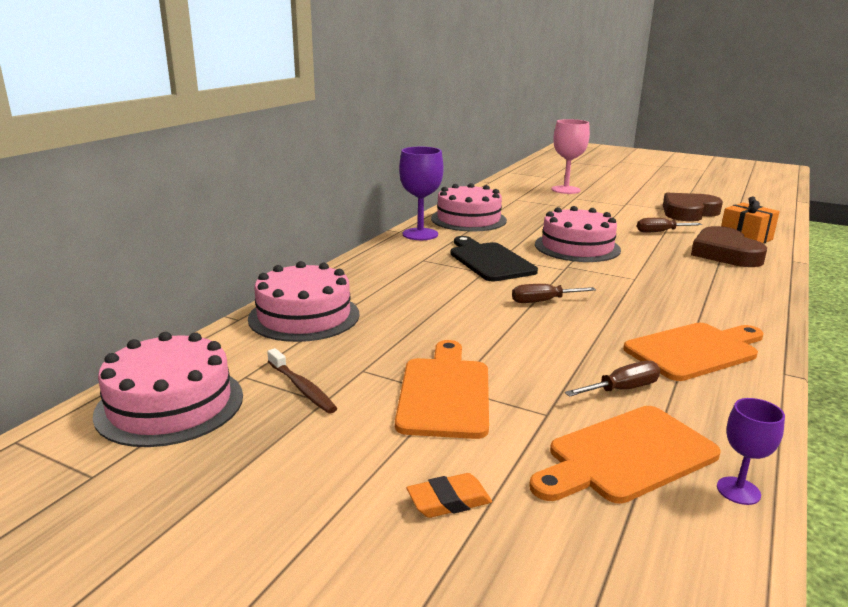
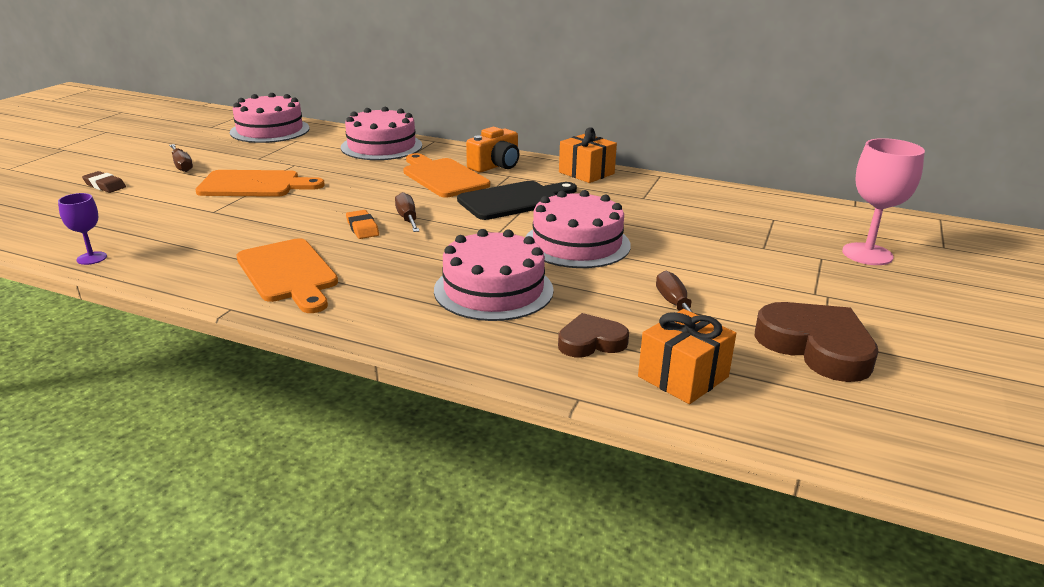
camera: 85 degrees right, 5 degrees up
(302, 388) = (276, 153): brown toothbrush -> none
(393, 263) = (495, 166): none -> orange camera
(420, 234) = (586, 173): purple goblet -> orange gift
(442, 554) = (105, 185): none -> brown eraser
(449, 501) = (142, 186): orange eraser -> orange eraser (362, 228)
(468, 219) = (655, 193): pink cake -> pink cake (493, 290)
(622, 389) = (234, 237): brown screwdriver -> brown screwdriver (182, 165)
(626, 456) = (151, 230): orange cutting board -> orange cutting board (443, 177)
(725, 253) = (591, 342): brown heart -> brown heart, size x0.59

